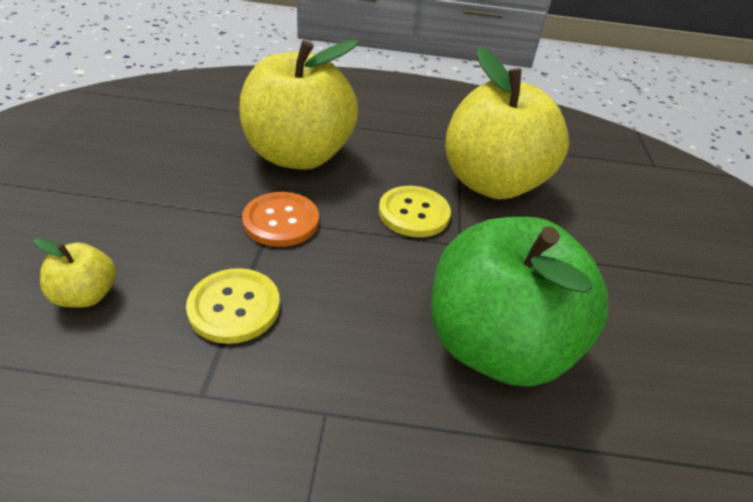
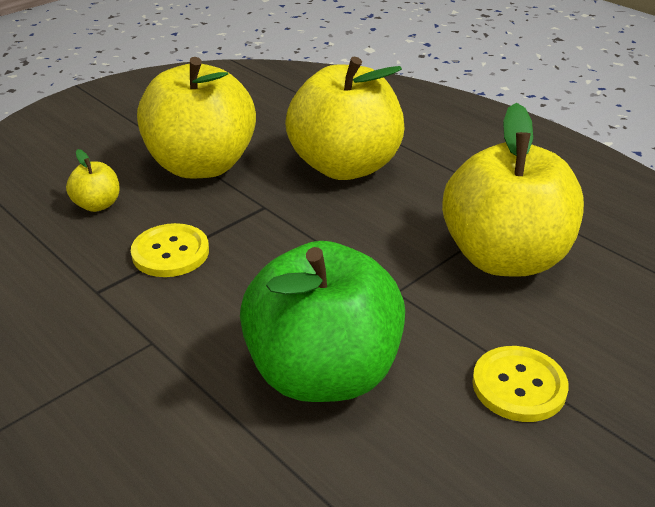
camera: 45 degrees right, 5 degrees down
(162, 204) = (201, 165): none -> yellow apple
(281, 221) = (269, 210): orange button -> none
(414, 213) = (387, 250): yellow button -> yellow button (519, 386)

